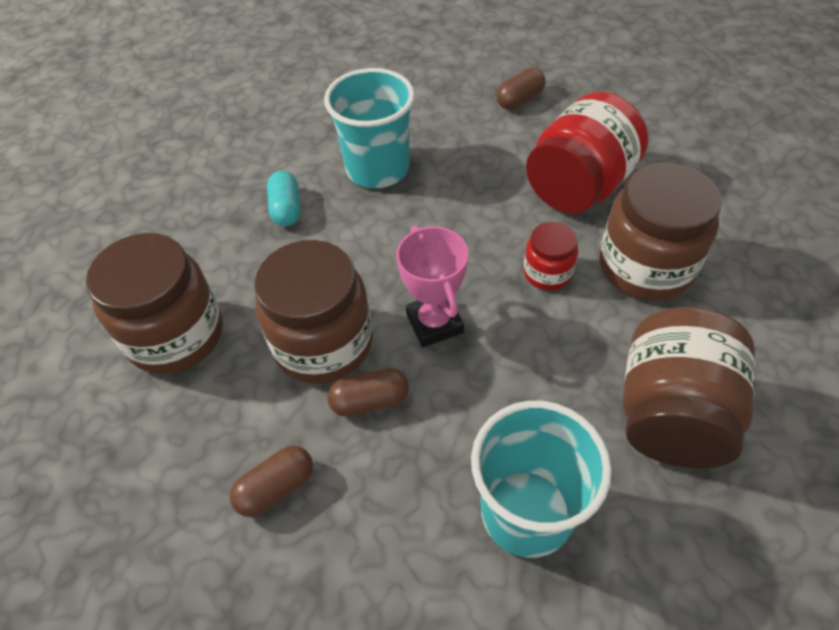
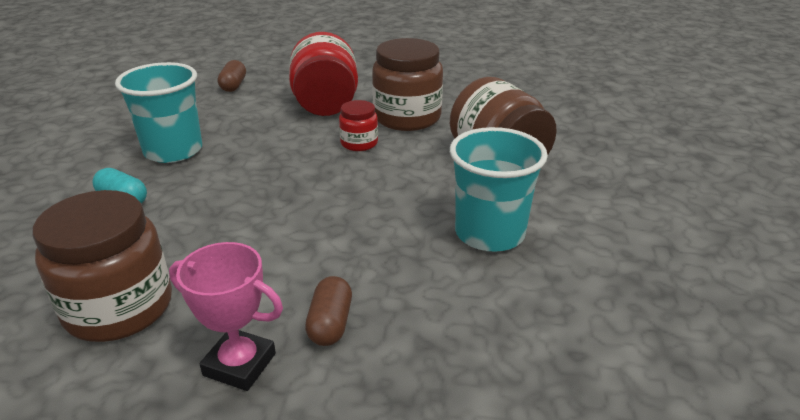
camera: 50 degrees left, 20 degrees down
(323, 343) = (258, 243): brown jar -> none
(370, 401) = (333, 248): brown capsule -> none
(434, 323) = (322, 195): pink trophy -> pink trophy (239, 364)

